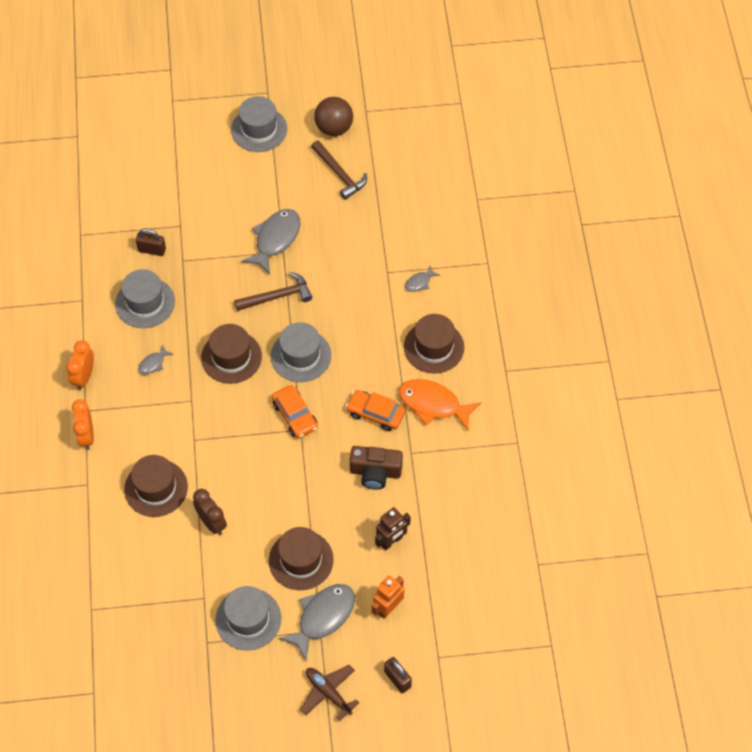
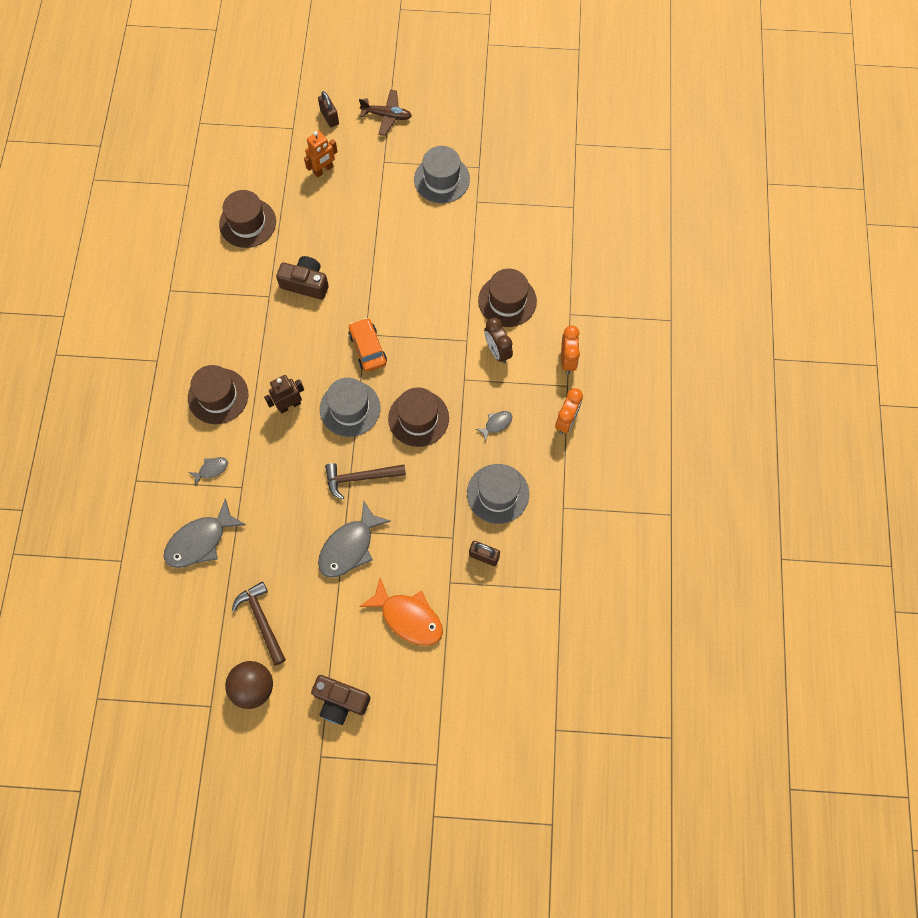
camera: 170 degrees left, 10 degrees up
(212, 523) = (461, 262): brown clock -> brown clock (497, 351)
(259, 129) = (340, 701): grey hat -> brown camera
(301, 560) = (388, 219): brown hat -> brown hat (247, 223)
(323, 617) = (379, 171): grey fish -> grey fish (200, 541)
(328, 693) = (387, 116): brown plane -> brown plane turned 45 degrees counterclockwise
(375, 414) = (292, 338): orange car -> none
(391, 541) = (307, 222): brown robot -> brown robot (289, 405)
(433, 404) = (235, 338): orange fish -> orange fish (408, 617)

